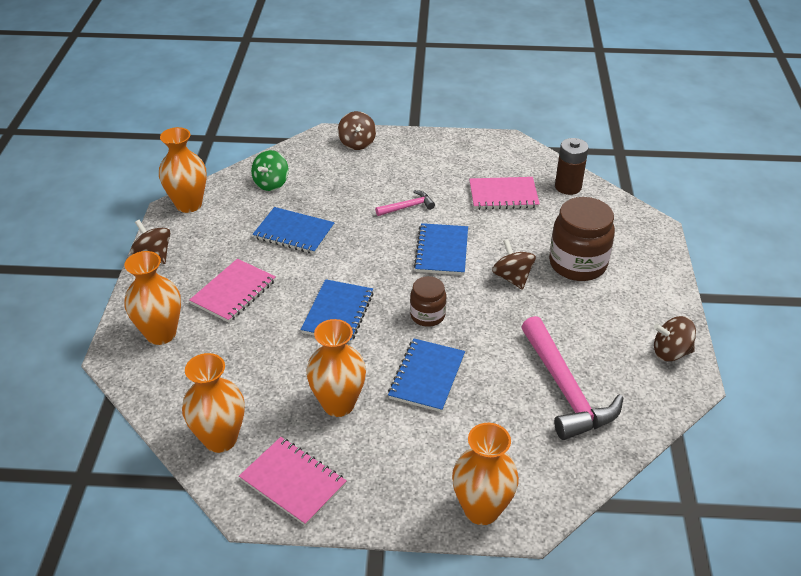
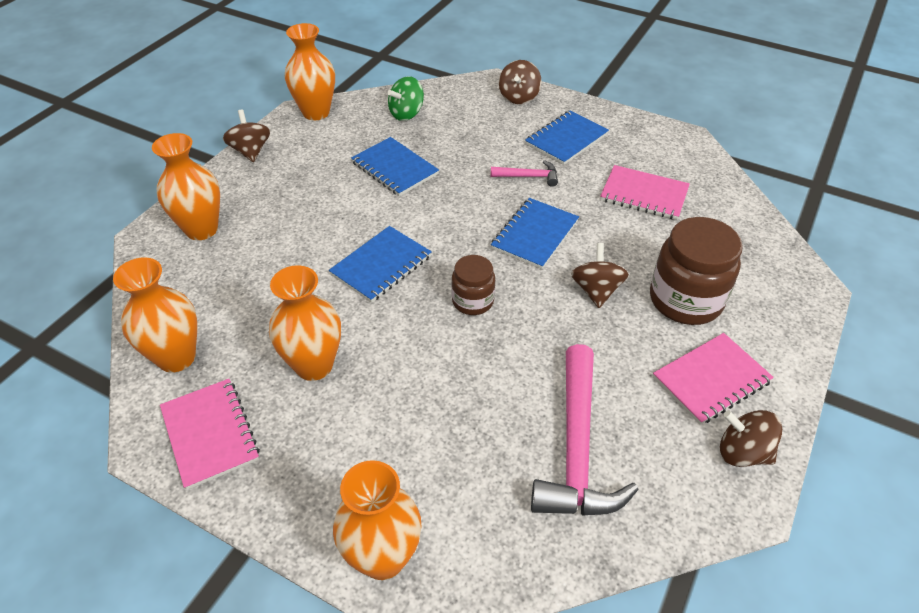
camera: 25 degrees right, 5 degrees up
(234, 292) = (296, 210): pink notebook -> pink notebook (711, 380)
(426, 376) = (426, 370): blue notebook -> blue notebook (566, 139)
(568, 187) = (728, 207): brown battery -> none

